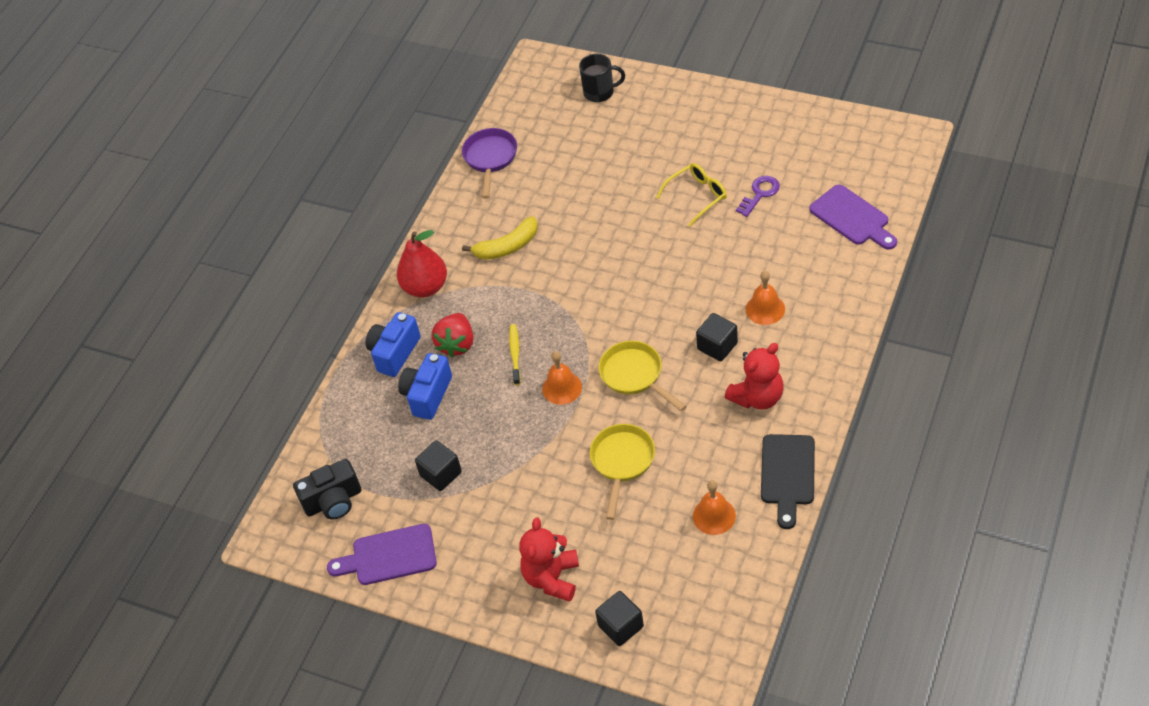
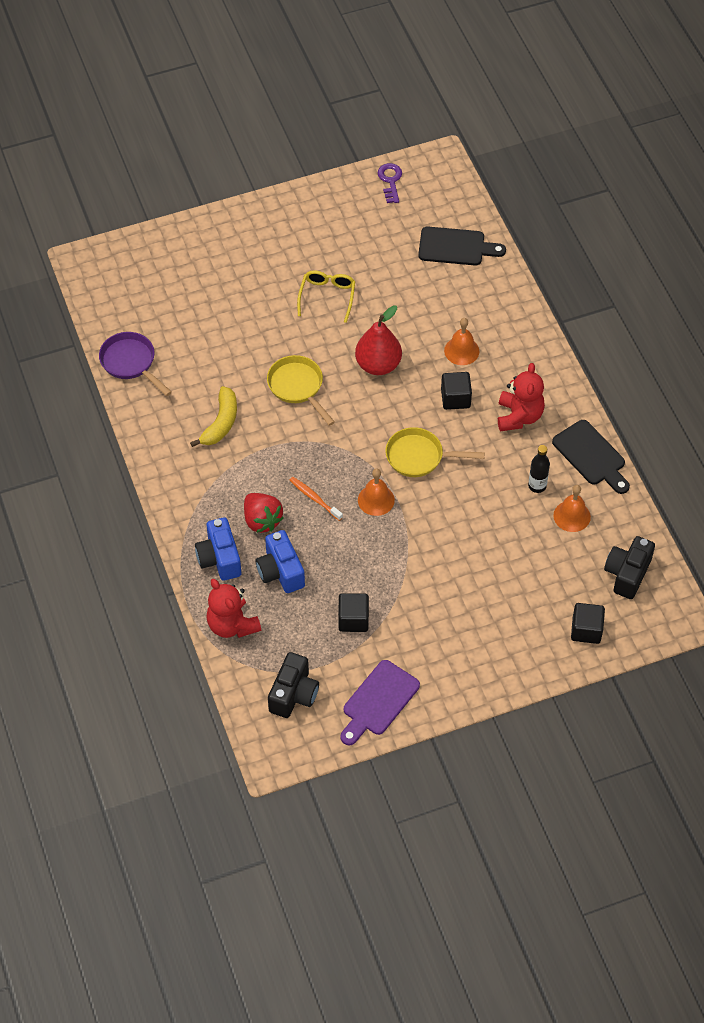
camera: 50 degrees left, 5 degrees up
(425, 287) = (189, 494): red pear -> red pear (378, 365)
(515, 354) = (314, 498): yellow toothbrush -> orange toothbrush
(552, 578) = (508, 633): red teddy bear -> red teddy bear (232, 625)
(600, 92) = (164, 258): black mug -> none
(622, 462) = (473, 523): yellow pan -> yellow pan (297, 387)
(710, 468) = (537, 486): none -> black bottle
(710, 603) = (627, 574): none -> black camera
(760, 194) = (372, 268): purple key -> purple key (390, 181)
(852, 218) = (456, 247): purple cutting board -> black cutting board

